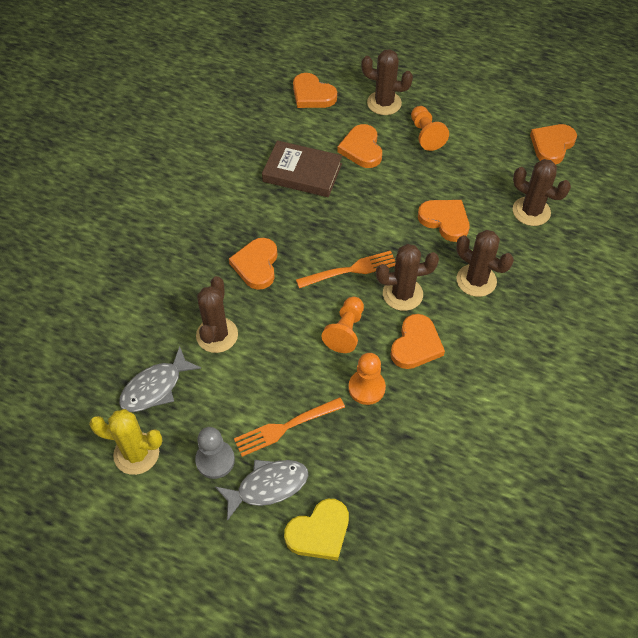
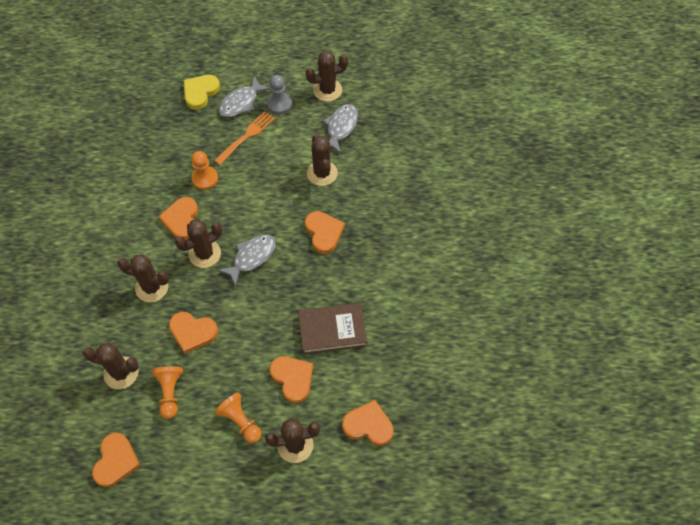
camera: 155 degrees right, 5 degrees up
(136, 453) = (327, 90): yellow cactus -> brown cactus
(345, 331) = (235, 210): orange pawn -> orange pawn (170, 393)
(350, 270) = (251, 257): orange fork -> grey fish

